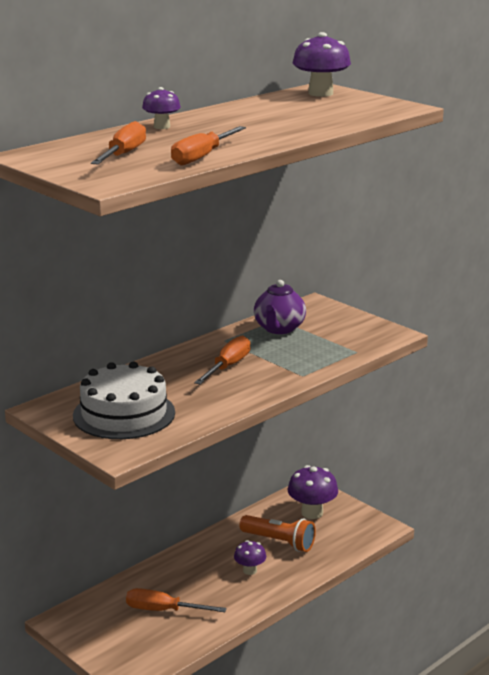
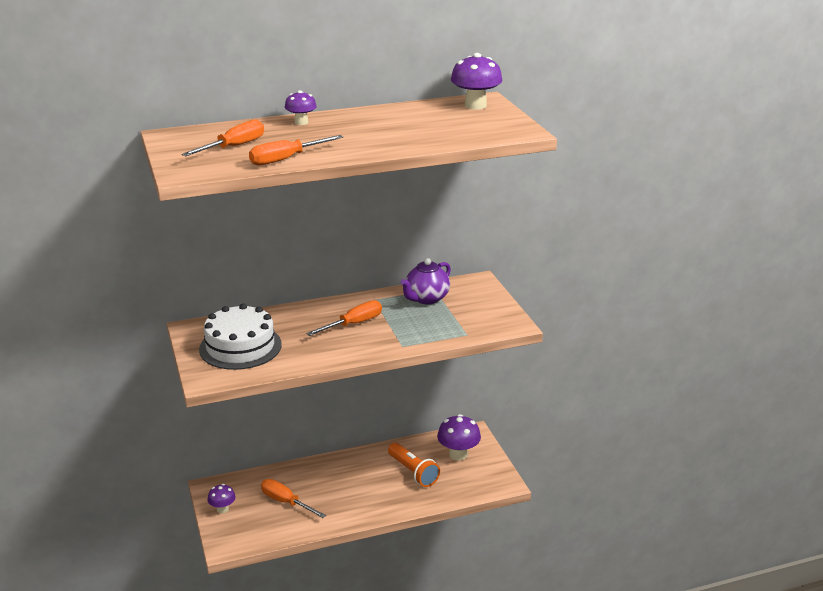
camera: 25 degrees right, 5 degrees up
(250, 570) = (372, 489): purple mushroom -> purple mushroom (222, 509)

